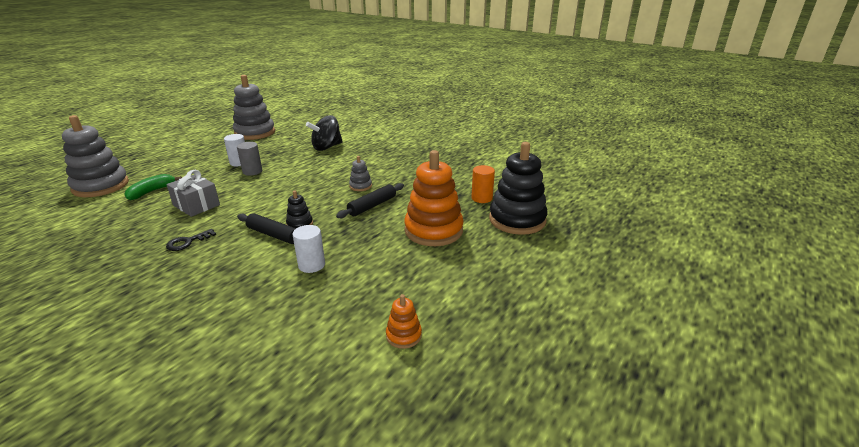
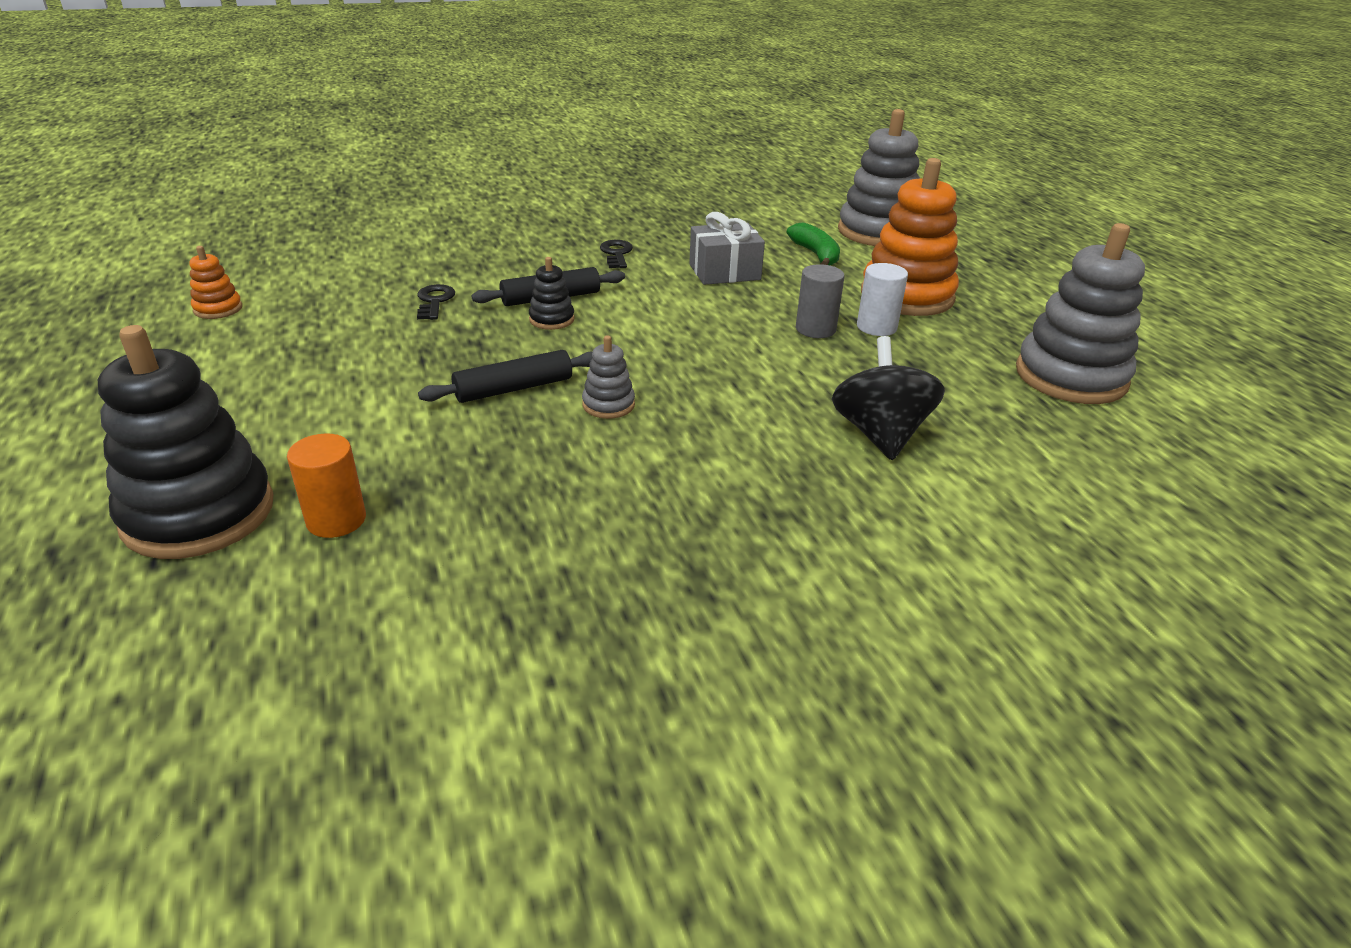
camera: 125 degrees right, 5 degrees up
(311, 265) = (434, 301): white cylinder -> black key
(372, 206) = (514, 389): black rolling pin -> black rolling pin turned 75 degrees clockwise
(433, 230) = (343, 409): orange stacking toy -> orange stacking toy (907, 296)

